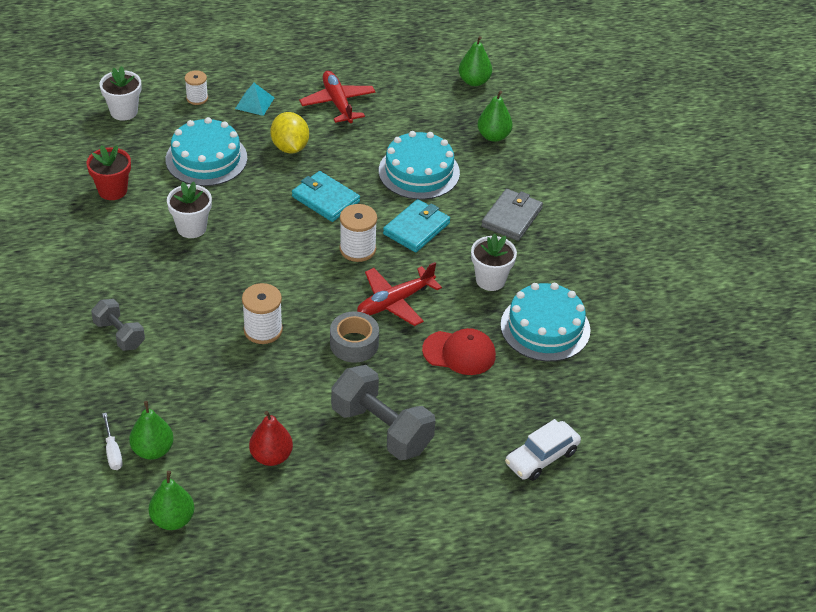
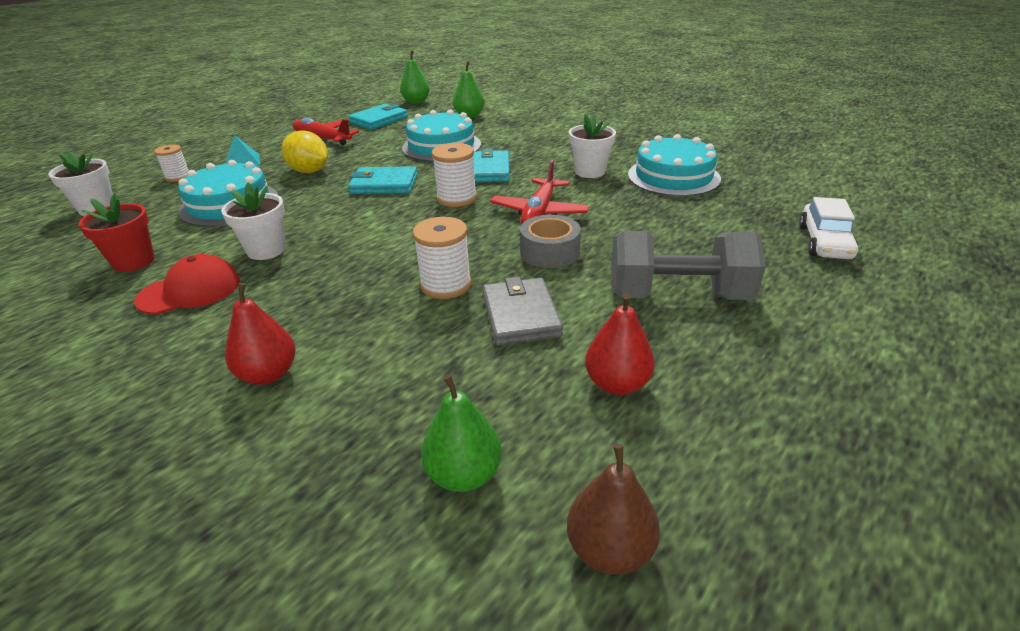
camera: 35 degrees left, 10 degrees down
(112, 451) = (405, 517): white screwdriver -> none
(119, 334) = (268, 374): grey dumbbell -> red pear
(173, 520) = (609, 549): green pear -> brown pear
(411, 96) = (379, 120): none -> turquoise wallet
(459, 353) = (643, 216): red cap -> red cap (190, 291)
(512, 217) = (547, 141): grey wallet -> grey wallet (521, 315)

